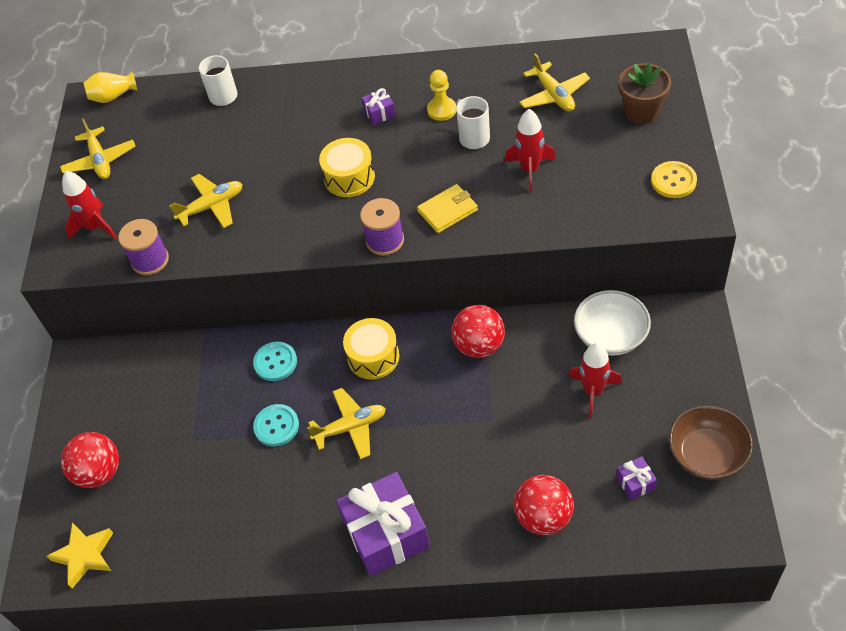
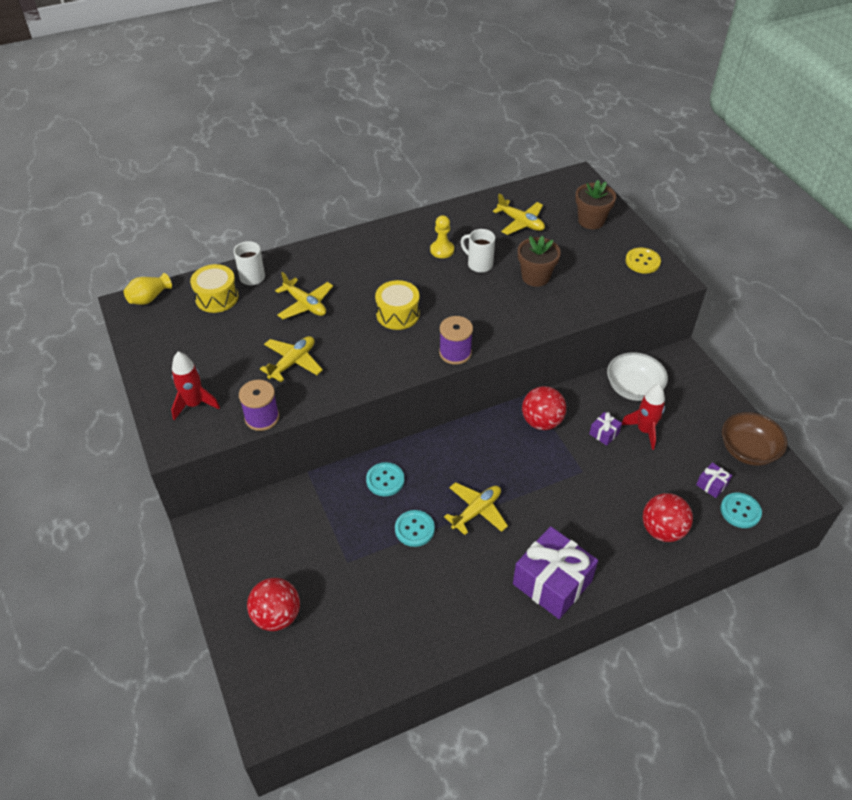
camera: 30 degrees left, 5 degrees down
(84, 555) = (302, 690): yellow star -> none
(100, 160) = (167, 351): yellow plane -> yellow plane (305, 304)
(373, 357) = (464, 453): yellow drum -> yellow drum (217, 297)
(379, 113) = (393, 262): purple gift -> purple gift (604, 433)
(447, 210) = (491, 319): yellow wallet -> none
(530, 169) = (535, 277): red rocket -> brown flower pot
(651, 526) = (740, 511): none -> turquoise button

